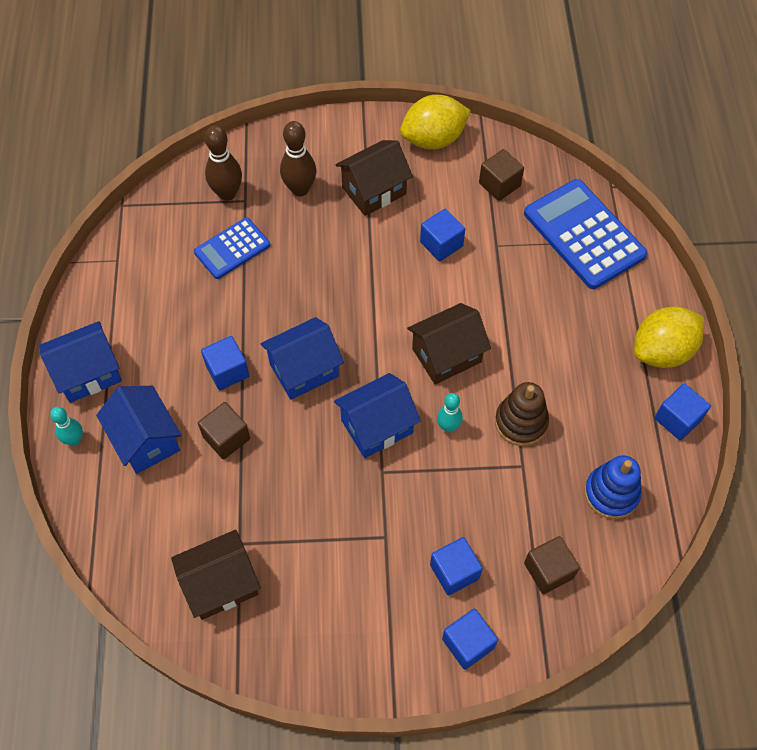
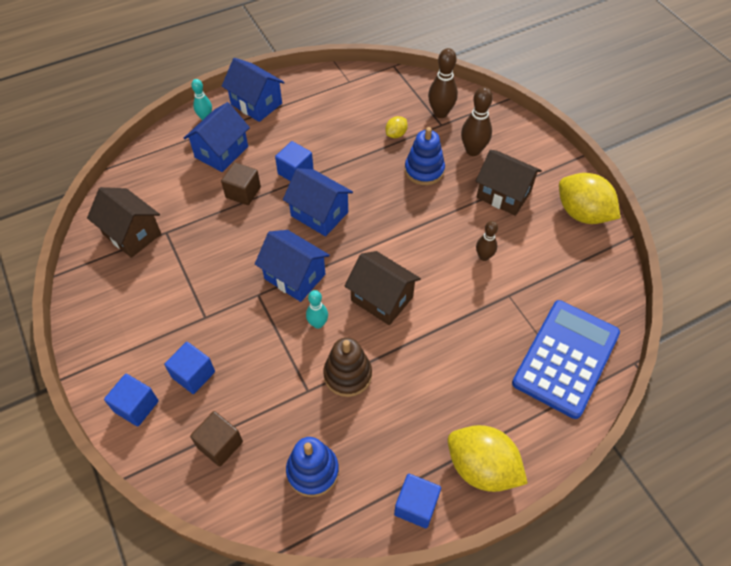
camera: 65 degrees right, 5 degrees down
(232, 249) = (396, 134): blue calculator -> yellow lemon
(300, 245) = (424, 170): none -> blue stacking toy
(441, 244) = (484, 256): blue cube -> brown bowling pin
(499, 184) = (572, 275): brown cube -> none

